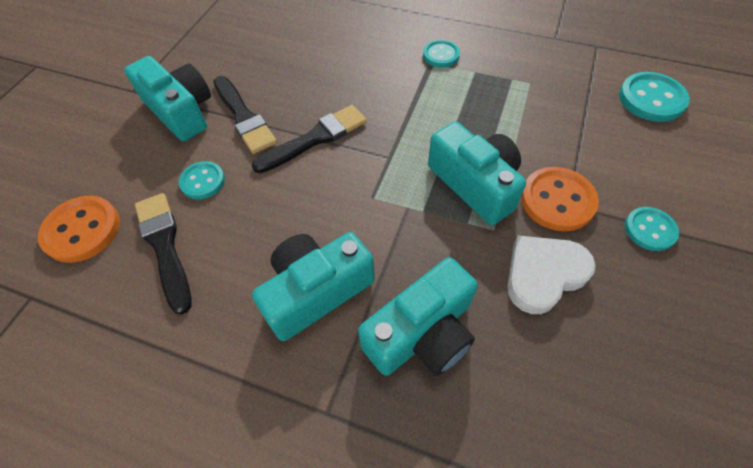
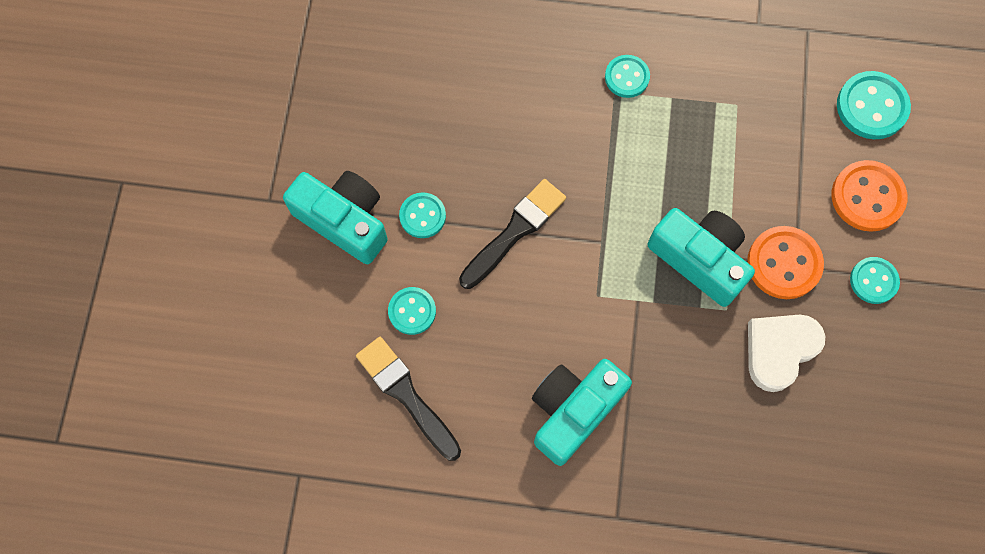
camera: 15 degrees left, 15 degrees up
(82, 230) = (311, 395): orange button -> orange button (867, 197)
(244, 117) = (422, 216): black brush -> turquoise button
(422, 333) = (681, 431): turquoise camera -> none

